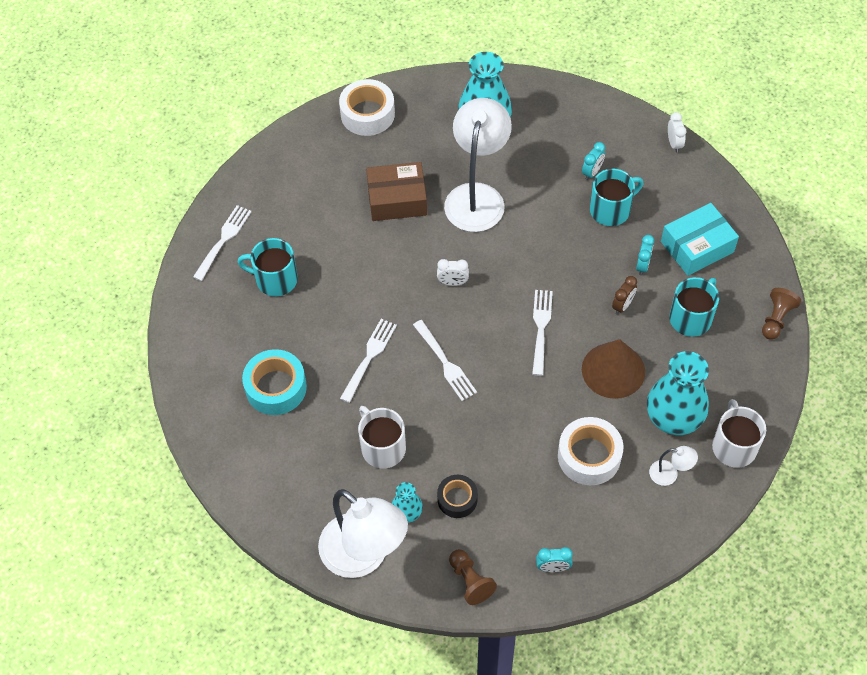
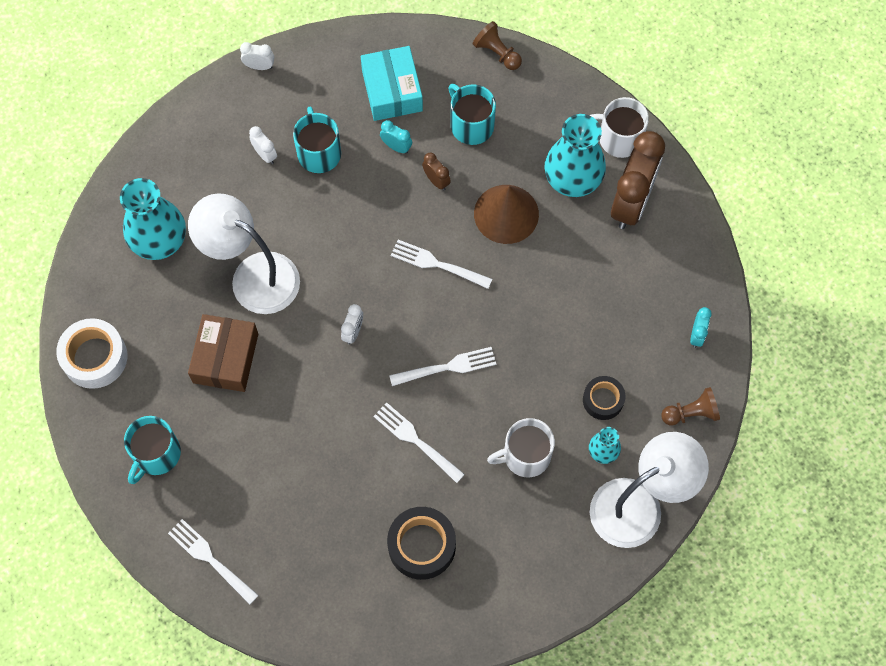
camera: 75 degrees left, 10 degrees up
(275, 279) = (284, 514): turquoise mug -> turquoise mug (156, 454)
(276, 387) = (421, 545): turquoise tape -> black tape
(589, 456) = (592, 266): white tape -> none
(592, 172) = (265, 155): turquoise clock -> white clock
(669, 474) = (631, 203): white lamp -> brown clock

